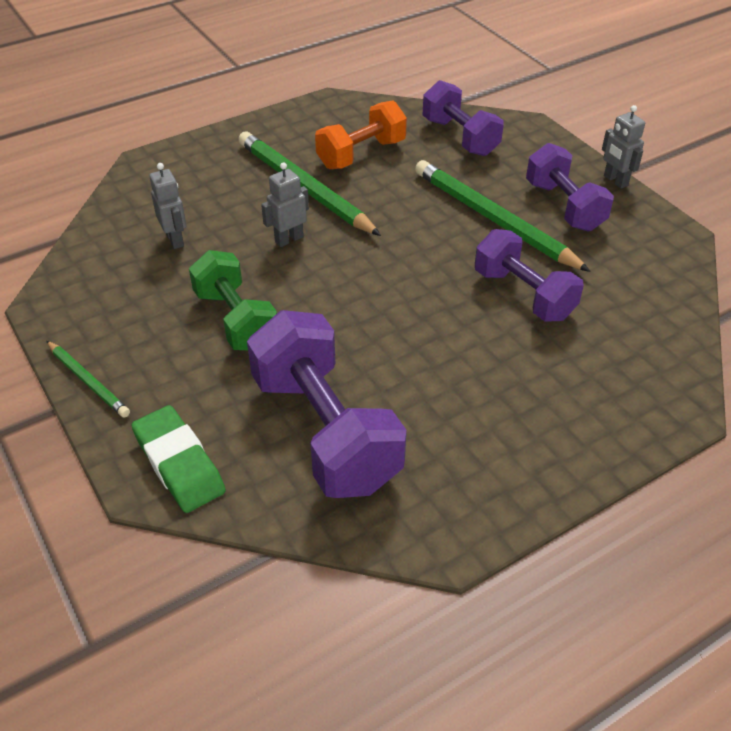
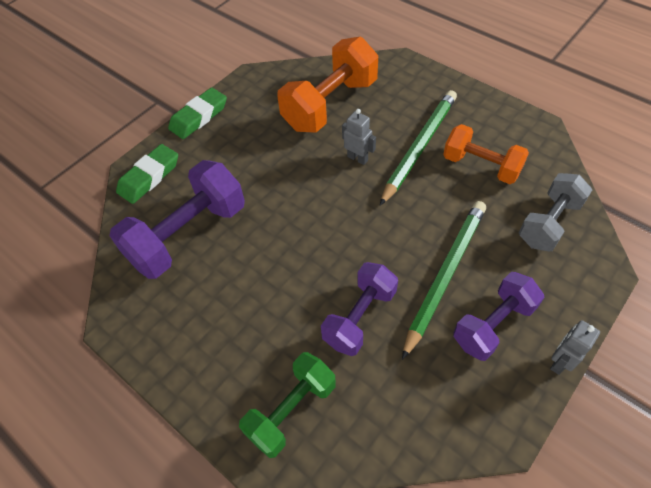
camera: 75 degrees right, 10 degrees up
(88, 381) = (199, 117): green pencil -> green eraser
(175, 240) = (330, 105): grey robot -> orange dumbbell
(236, 320) = (268, 160): green dumbbell -> green dumbbell (291, 410)
(460, 137) = (549, 223): purple dumbbell -> grey dumbbell

